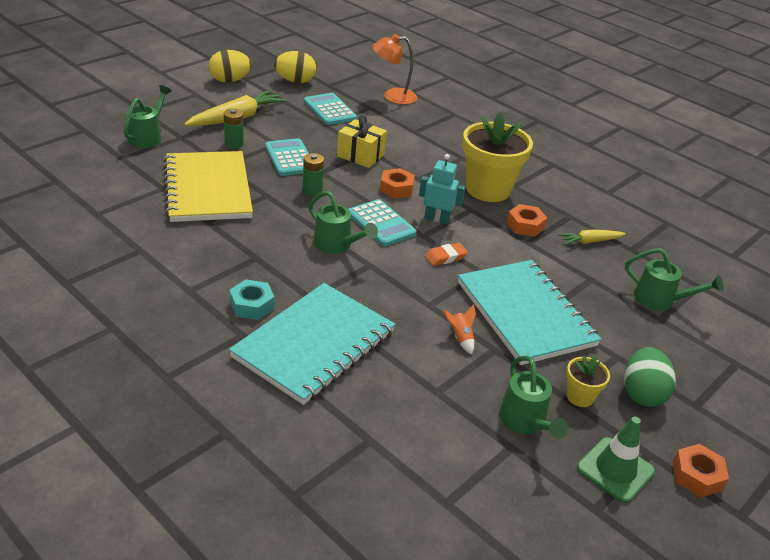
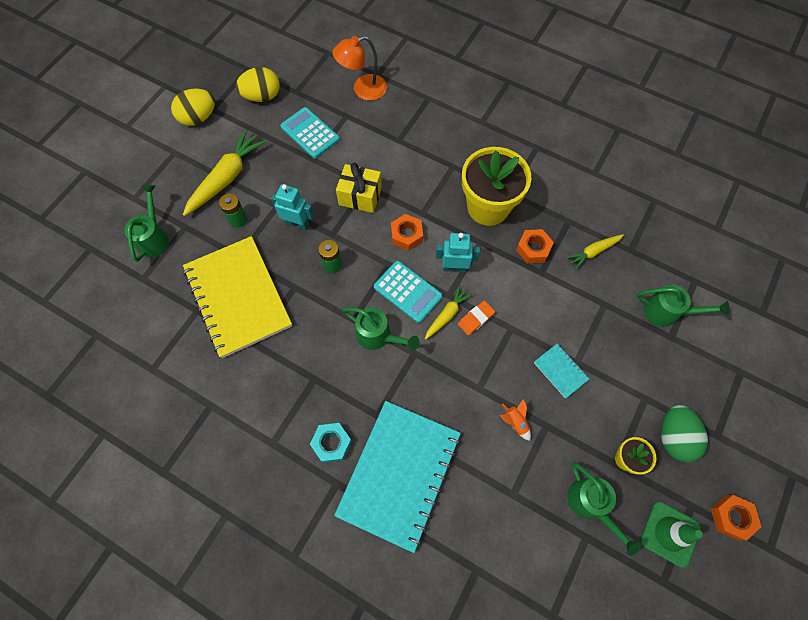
camera: 10 degrees left, 30 degrees up
(290, 158) = (297, 223): turquoise calculator -> turquoise robot
(416, 247) = (447, 314): none -> yellow carrot
(525, 314) = (560, 371): turquoise notebook -> turquoise notebook, size x0.41

